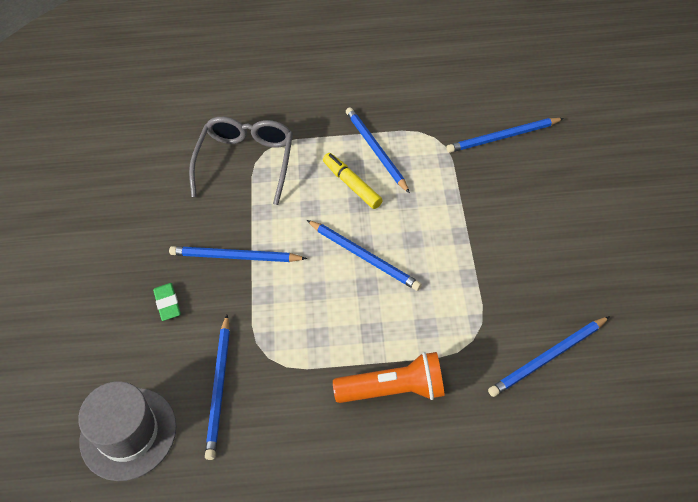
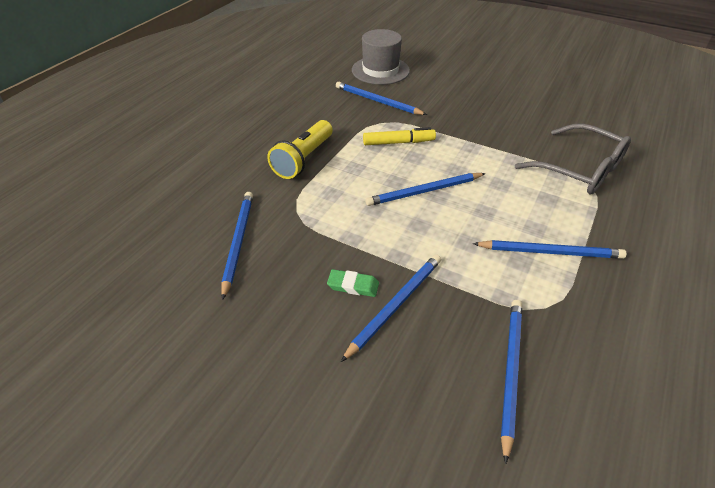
camera: 120 degrees right, 10 degrees down
(167, 303) = (458, 101): green eraser -> green eraser (353, 286)
(235, 257) = (476, 135): blue pencil -> blue pencil (395, 305)
(352, 184) = (511, 217): yellow marker -> yellow marker (398, 142)
(393, 389) = (303, 159): orange flashlight -> yellow flashlight

